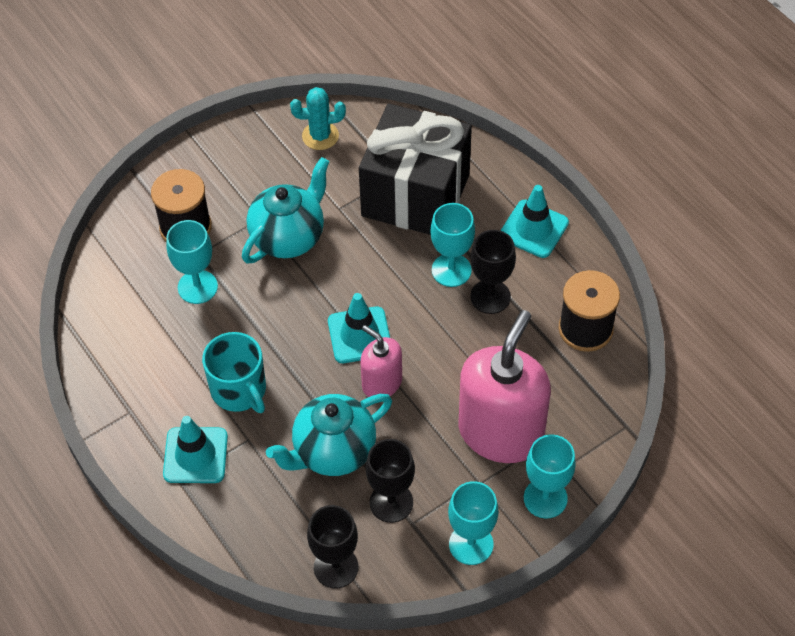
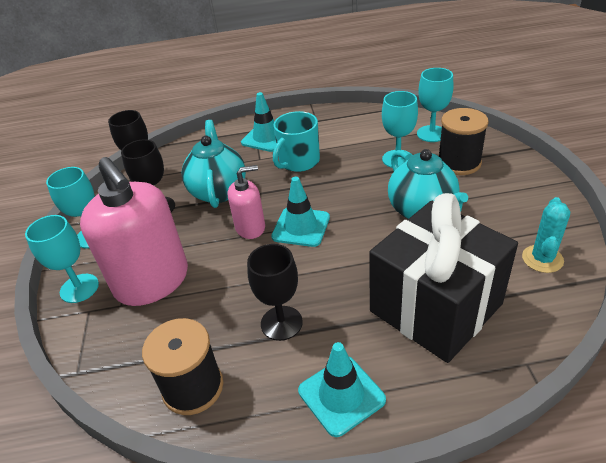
camera: 120 degrees right, 15 degrees down
(239, 390) = (298, 162): turquoise mug -> turquoise mug turned 45 degrees counterclockwise
(451, 270) = (329, 304): turquoise goblet -> turquoise goblet (431, 134)

